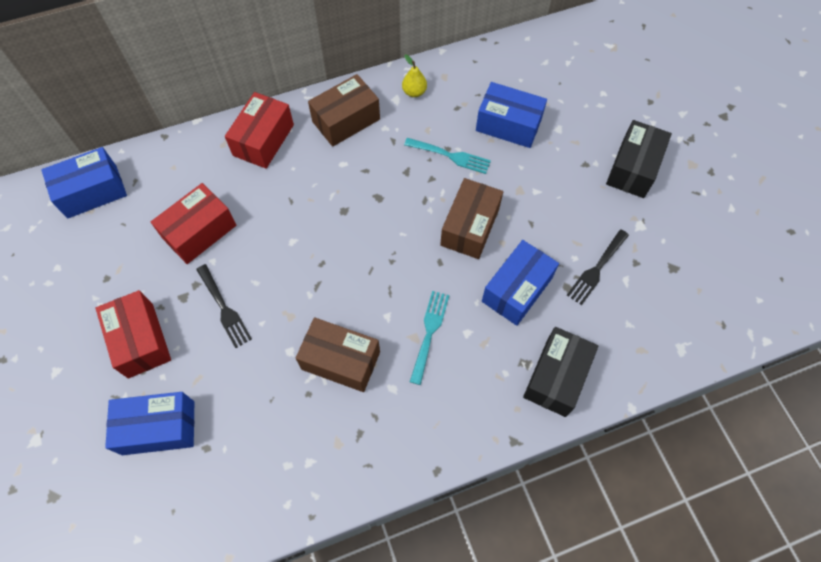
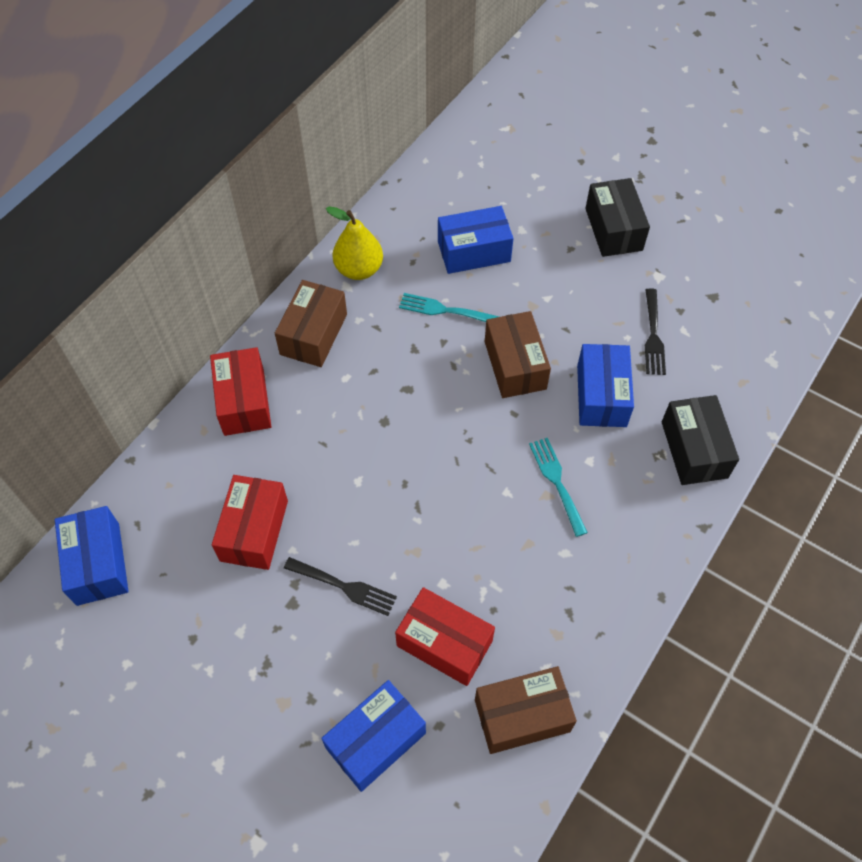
camera: 35 degrees left, 5 degrees down
(92, 192) = (98, 563): blue box -> blue box turned 45 degrees counterclockwise
(141, 340) = (284, 673): red box -> red box (444, 643)
(340, 360) = (498, 560): brown box -> brown box (522, 716)
(414, 92) = (359, 269): yellow pear -> yellow pear, size x1.70
(451, 156) = (444, 310): turquoise fork -> turquoise fork turned 150 degrees counterclockwise

